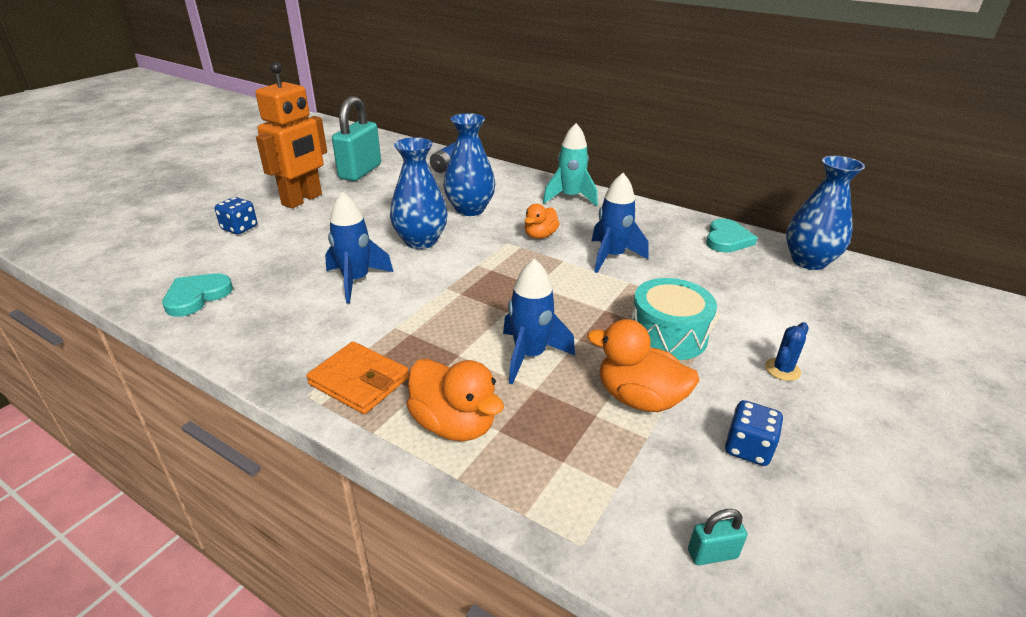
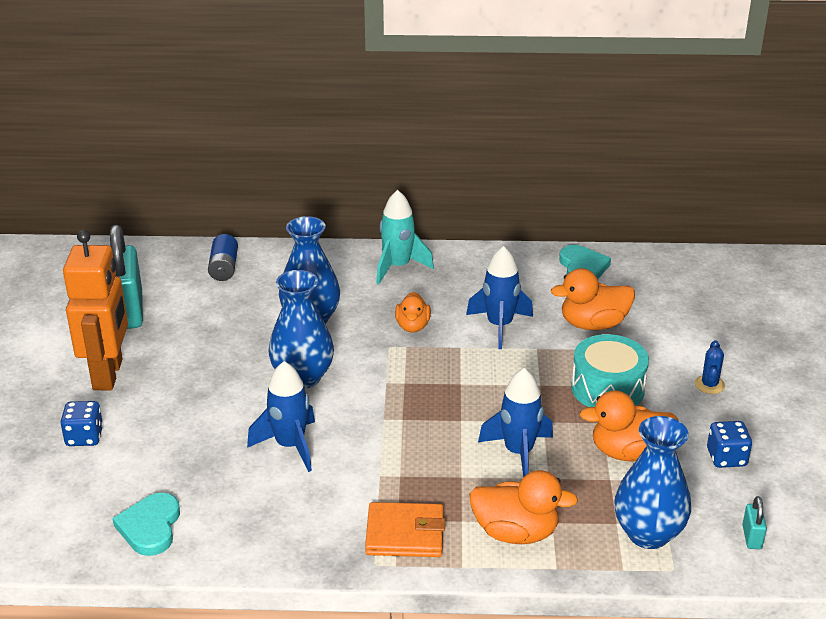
camera: 30 degrees left, 0 degrees up
(699, 281) = (593, 324): none -> orange duck
(712, 554) = (752, 537): turquoise padlock -> turquoise padlock turned 45 degrees counterclockwise
(808, 261) = (664, 268): blue vase -> blue vase (648, 534)

